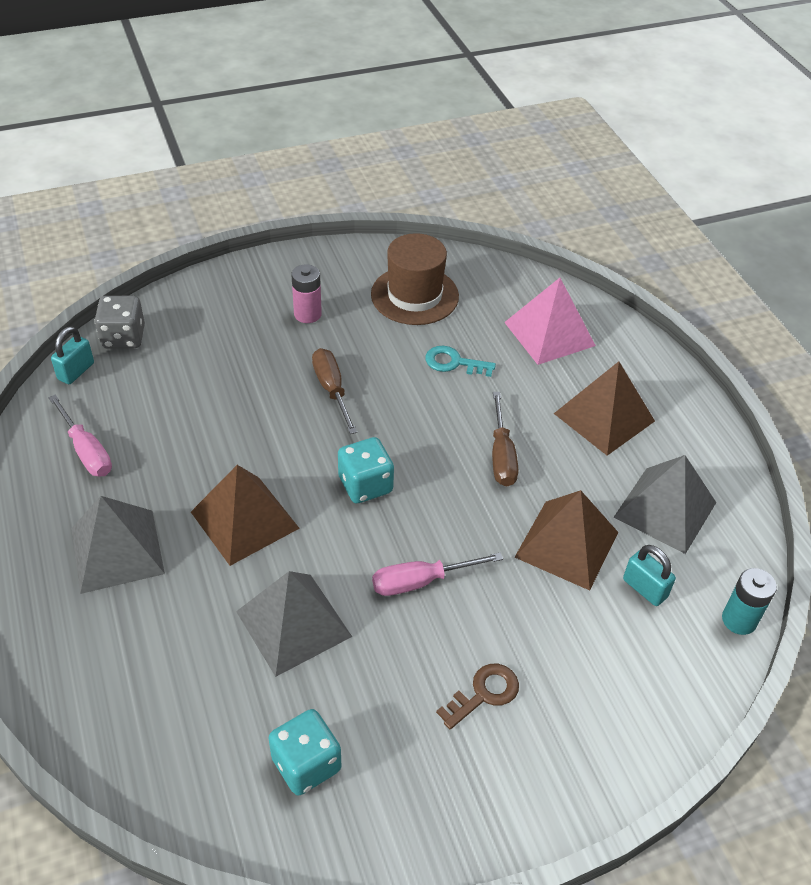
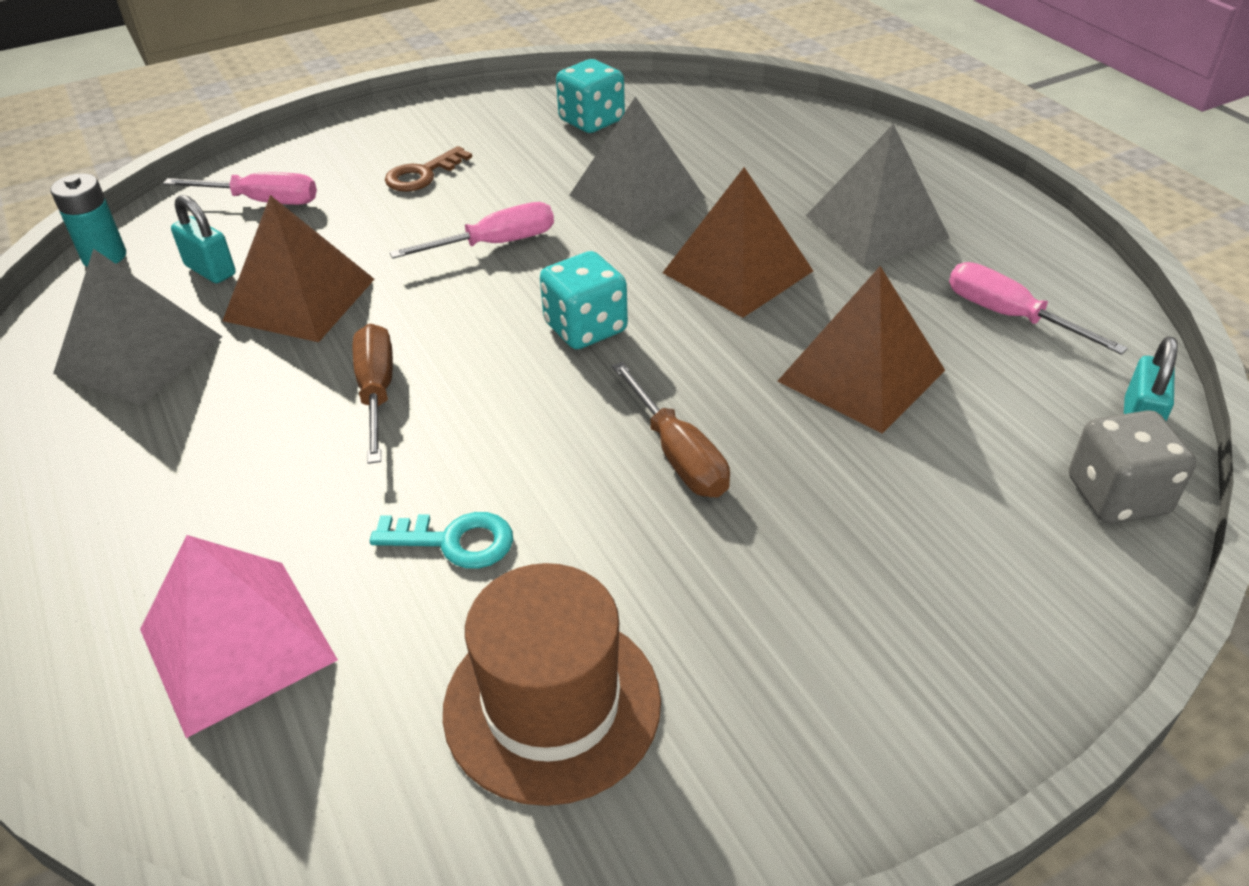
camera: 175 degrees right, 5 degrees down
(307, 314) = (785, 608): pink battery -> none
(604, 417) = (180, 477): brown pyramid -> brown pyramid (861, 375)
(628, 676) = (262, 201): none -> pink screwdriver

